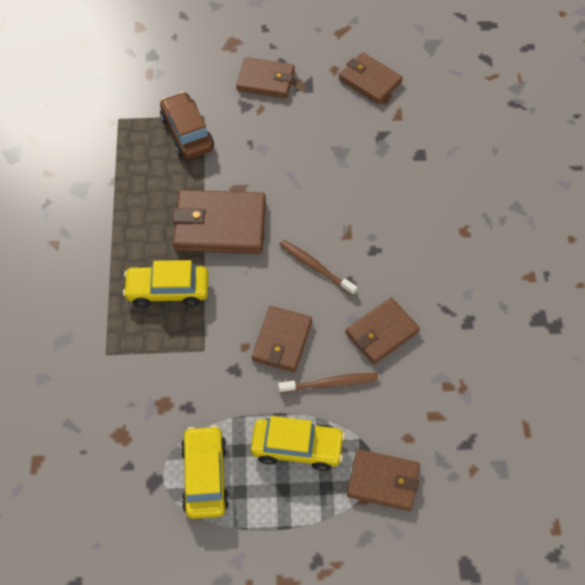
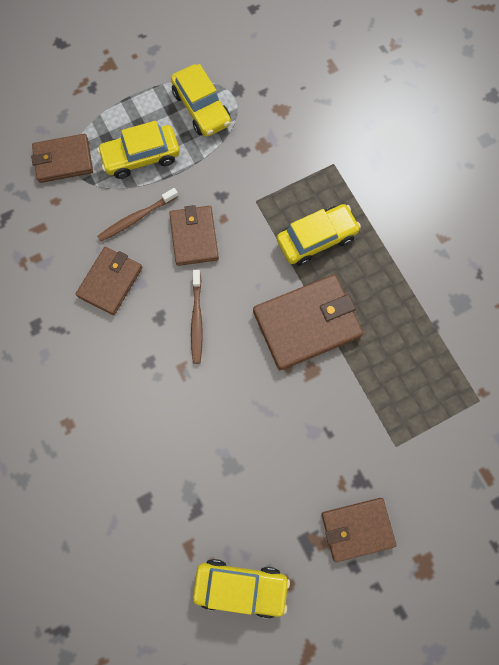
camera: 155 degrees right, 15 degrees up
(187, 133) = (399, 415): brown car -> none
(315, 267) = (197, 320): brown toothbrush -> brown toothbrush turned 75 degrees clockwise
(369, 80) = (241, 586): brown wallet -> yellow car

